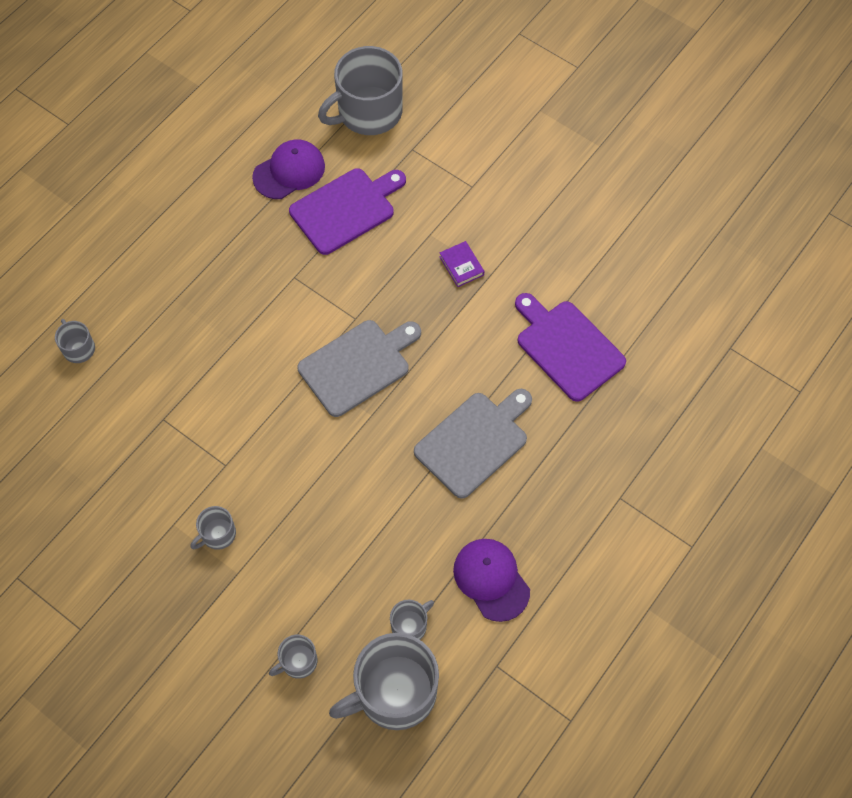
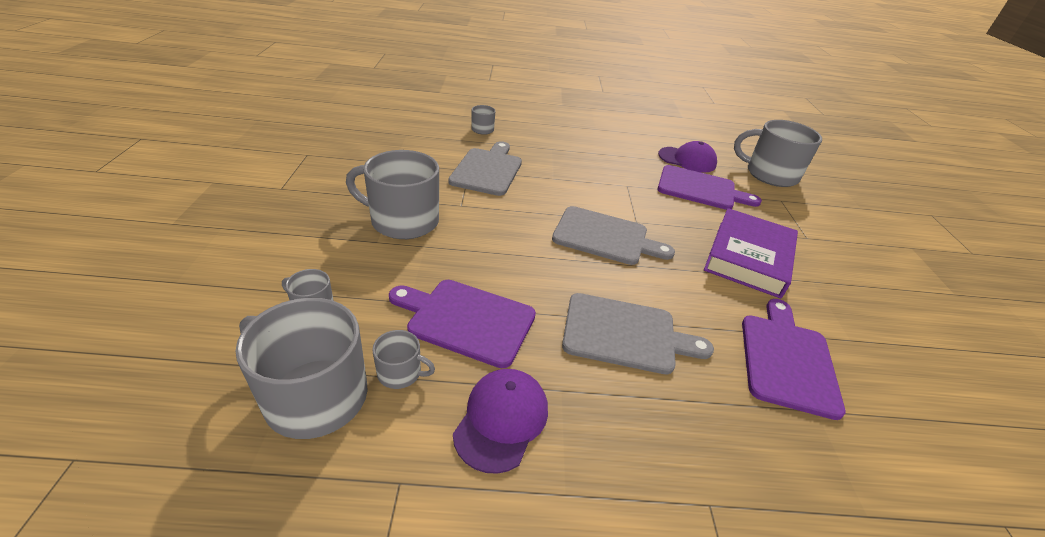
camera: 50 degrees right, 25 degrees down
(175, 399) = (488, 170): none -> grey cutting board
(217, 534) = (403, 221): grey mug -> grey mug, size x2.16
(386, 550) = (466, 320): none -> purple cutting board
(461, 266) = (748, 258): purple book -> purple book, size x2.49

